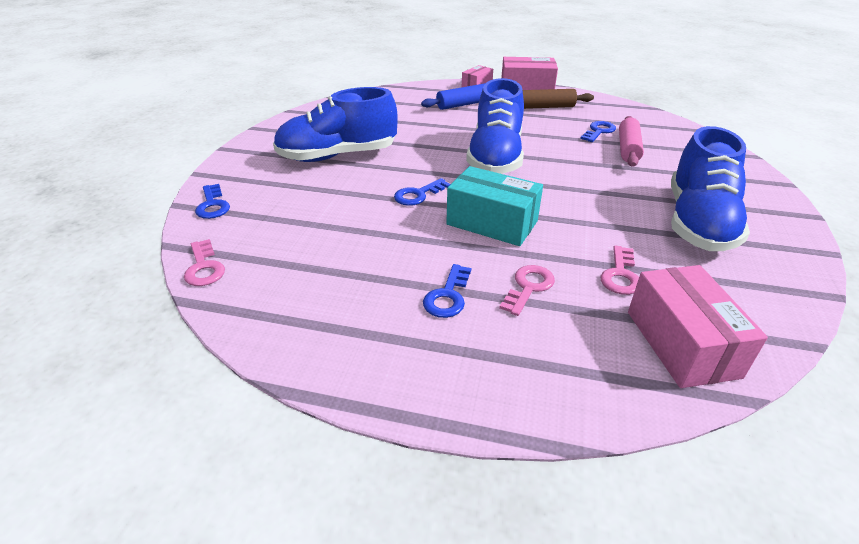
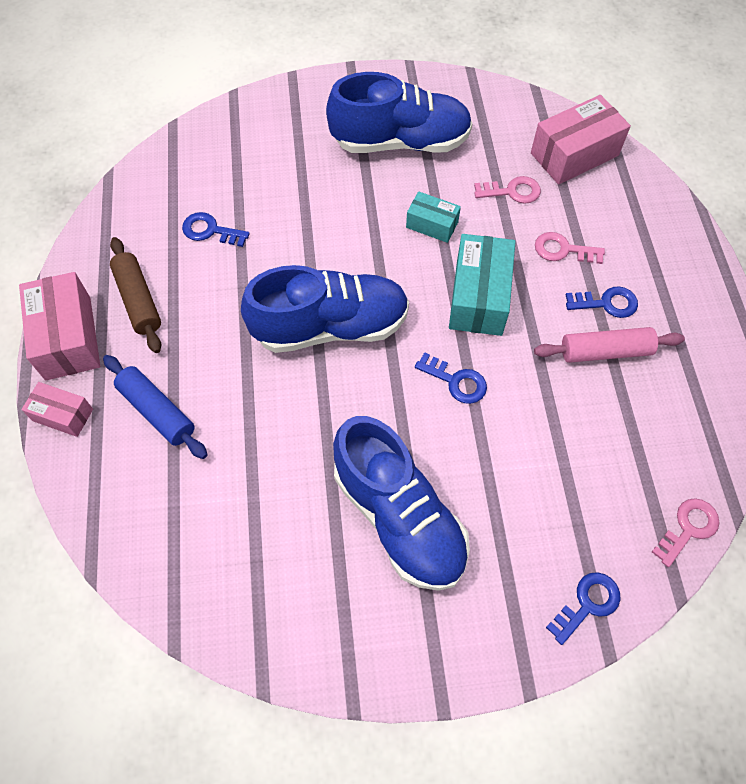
camera: 110 degrees left, 25 degrees up
(583, 217) = (432, 224): none -> turquoise box
(628, 149) = (254, 199): pink rolling pin -> pink rolling pin (605, 351)

